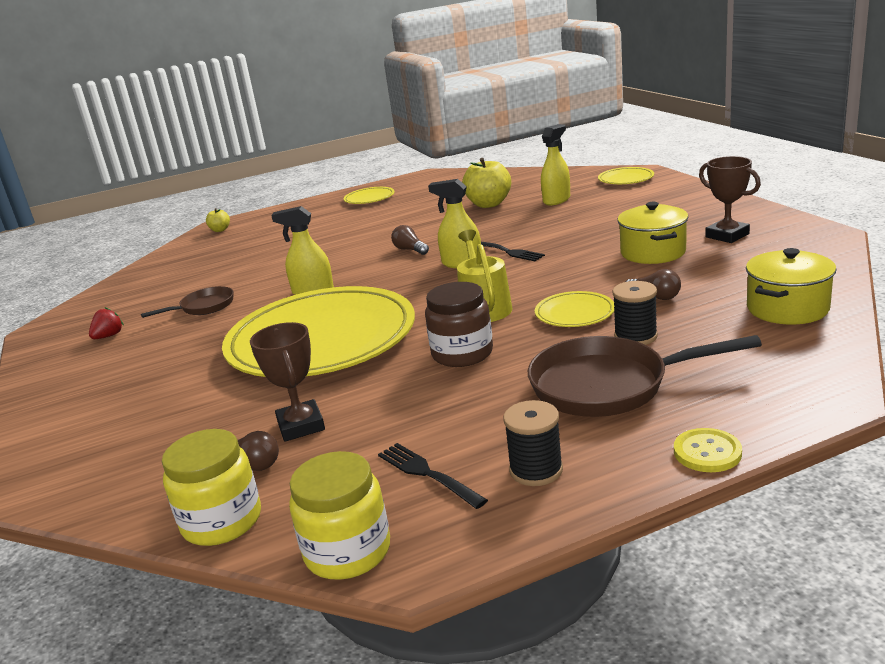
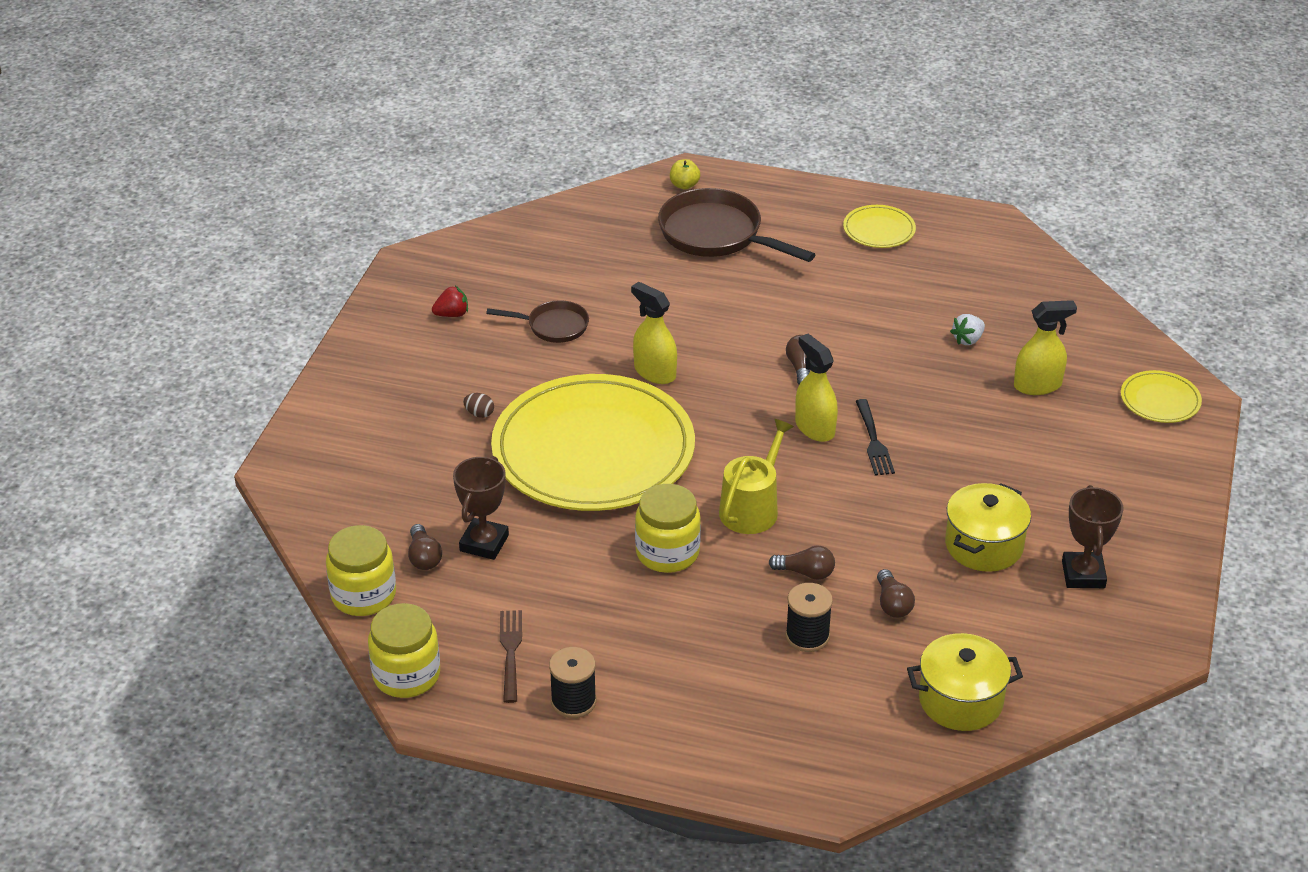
camera: 35 degrees right, 15 degrees up
(197, 366) = (479, 414): none -> brown egg
(428, 474) = (511, 652): black fork -> brown fork
(462, 353) = (667, 552): brown jar -> yellow jar
(488, 204) = (968, 340): yellow apple -> white strawberry
(574, 313) = (805, 572): yellow plate -> brown light bulb
(607, 385) = (715, 668): brown pan -> brown pan (716, 235)
(707, 452) = (687, 772): yellow button -> none

